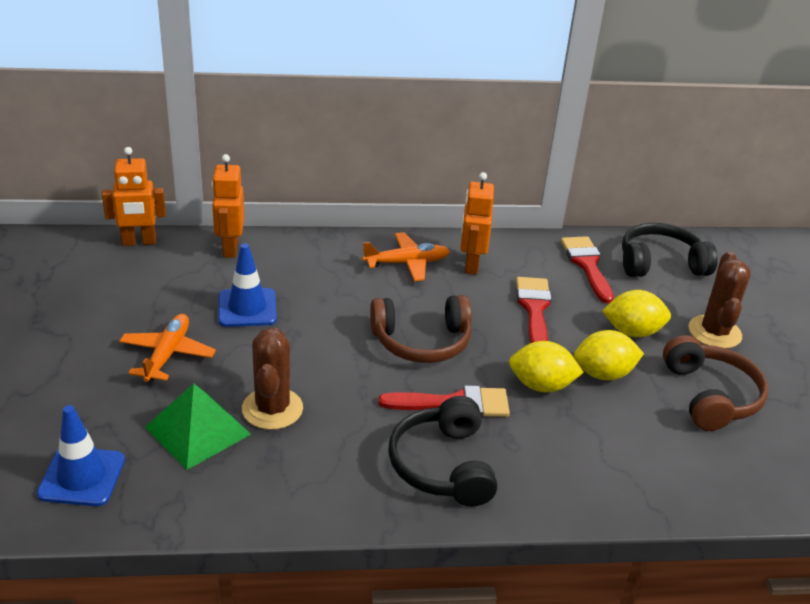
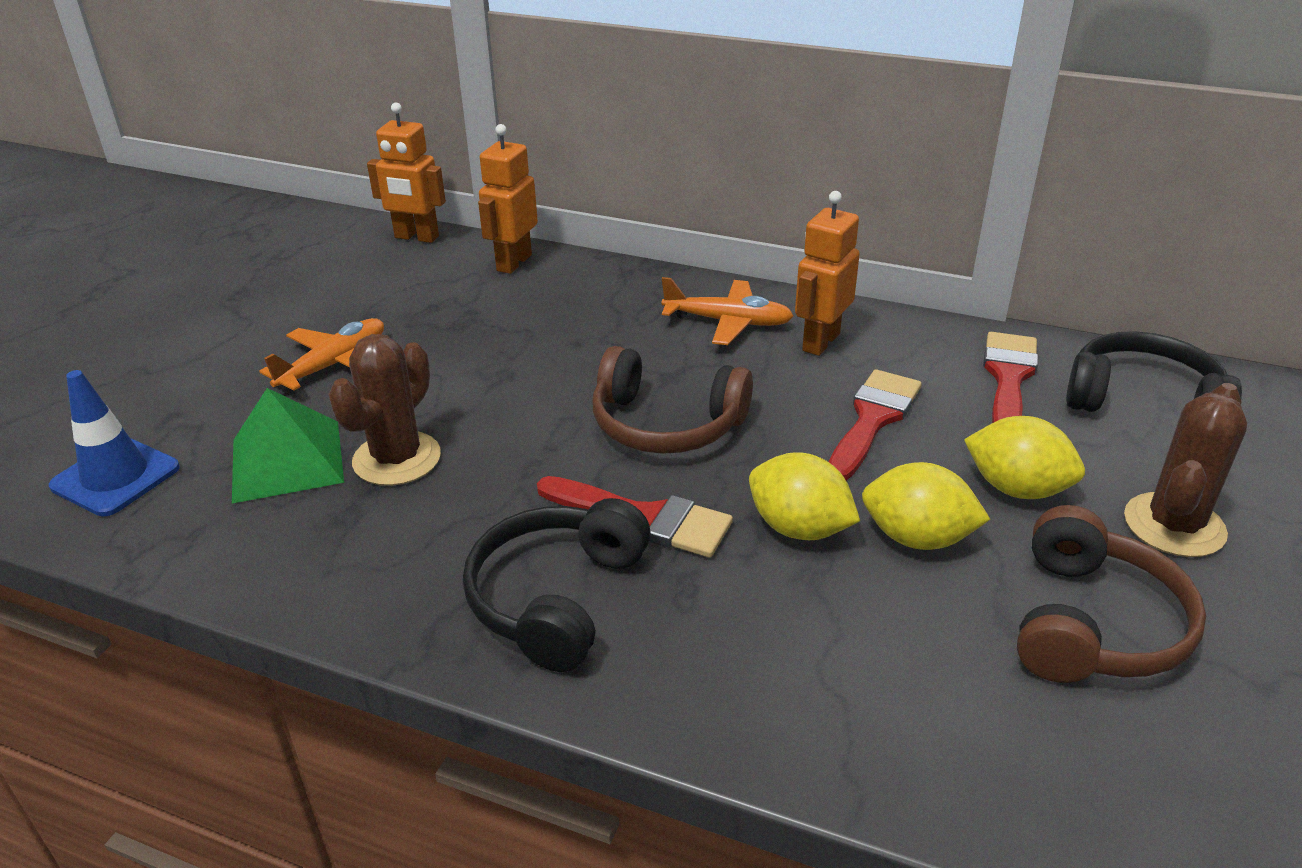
camera: 30 degrees right, 0 degrees up
(247, 308) = (474, 333): blue traffic cone -> none

